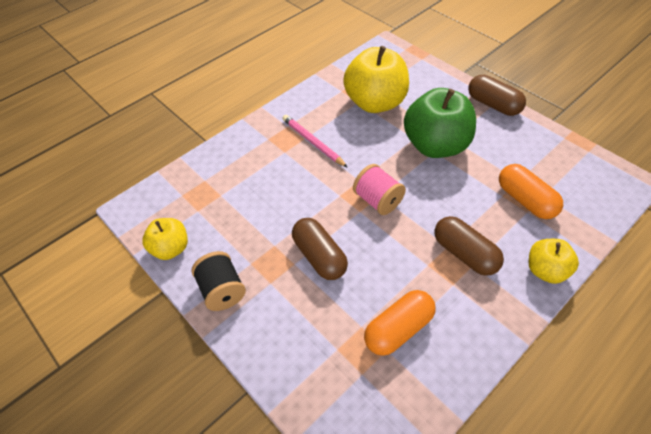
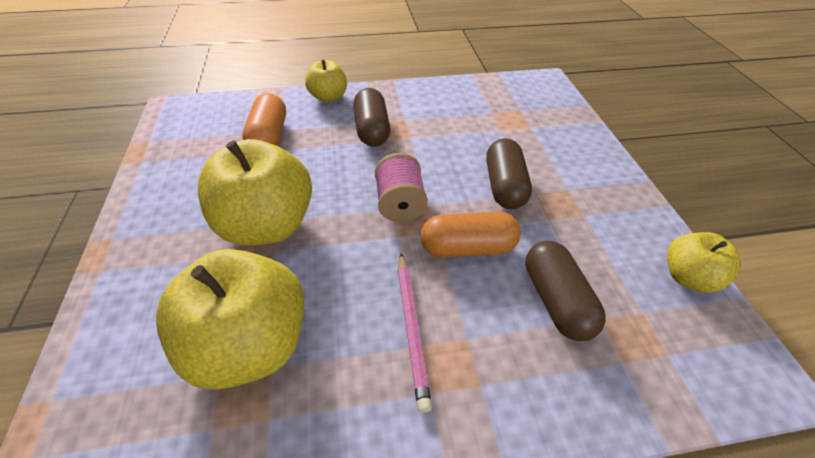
camera: 150 degrees left, 5 degrees down
(222, 290) = (624, 205): black spool -> none
(398, 329) = (473, 117): orange capsule -> orange capsule (467, 248)
(436, 146) = (267, 225): green apple -> yellow apple
(493, 105) = (126, 236): brown capsule -> brown capsule (556, 301)

